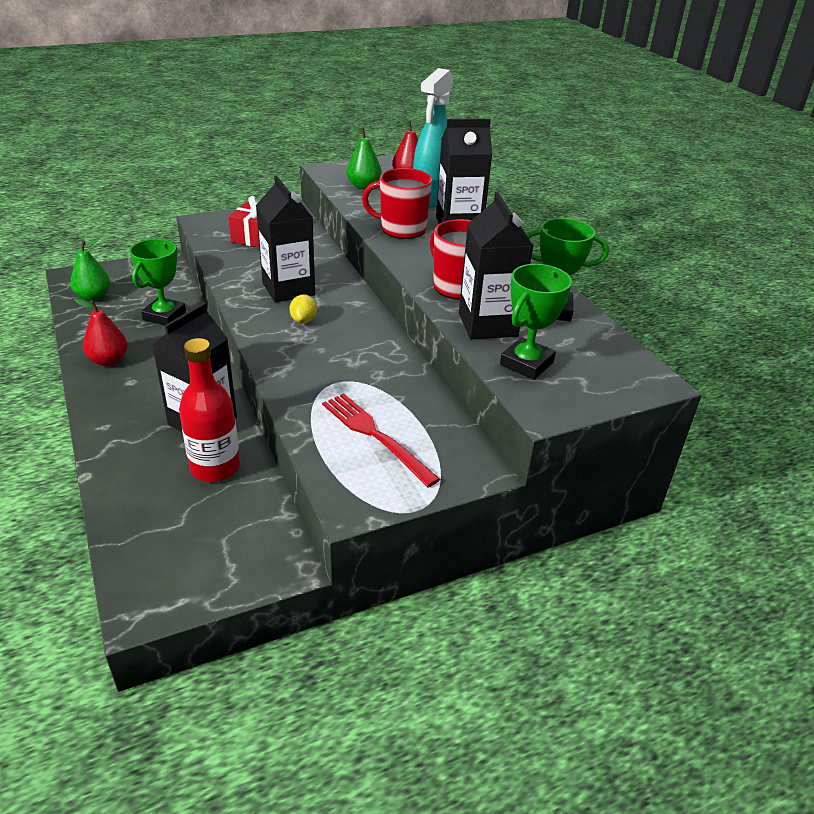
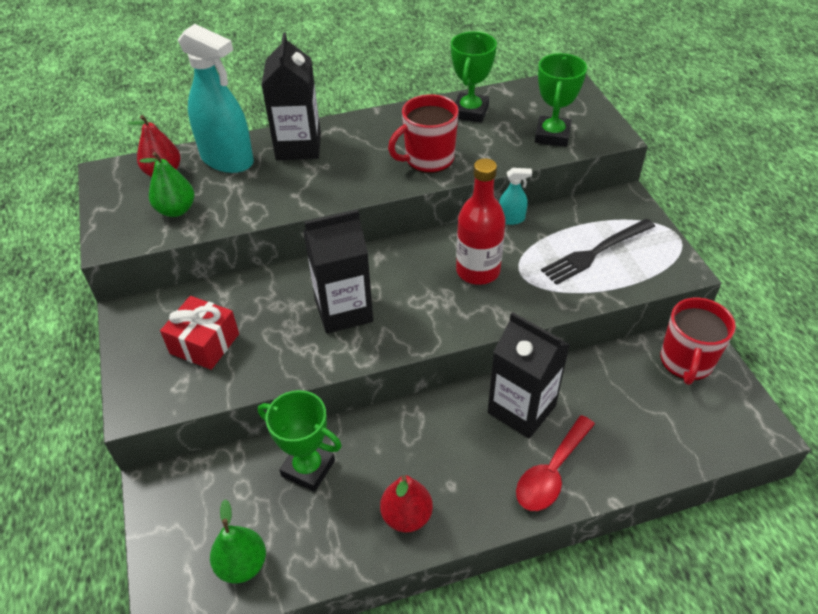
camera: 80 degrees left, 10 degrees up
(127, 437) = (551, 473): none -> red spoon
(215, 467) = (590, 393): red bottle -> red bottle (478, 271)
(303, 320) = (411, 297): yellow lemon -> none
(375, 436) = (595, 252): red fork -> black fork
(402, 229) = (301, 186): red mug -> red mug (686, 362)
(423, 377) = (511, 219): none -> turquoise spray bottle
(488, 324) = (495, 148): black carton -> none
(526, 363) = (552, 135): green trophy -> green trophy turned 60 degrees clockwise

